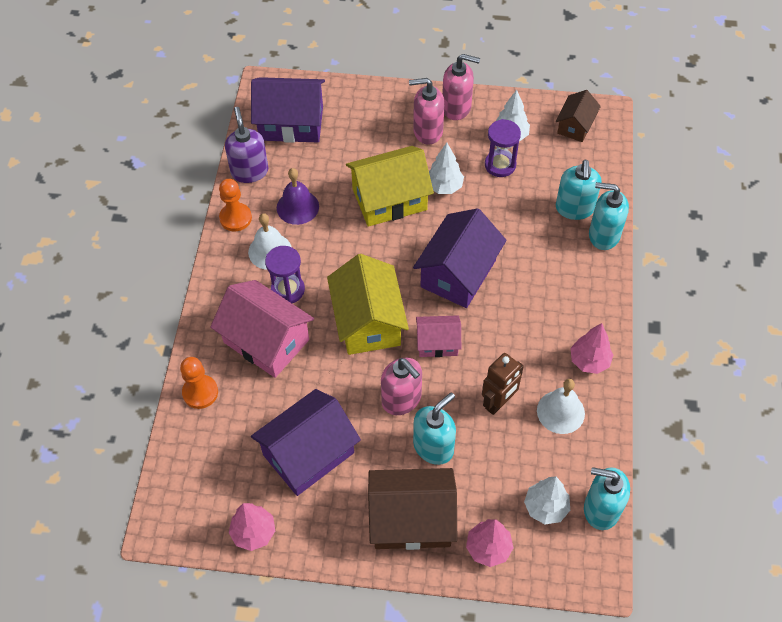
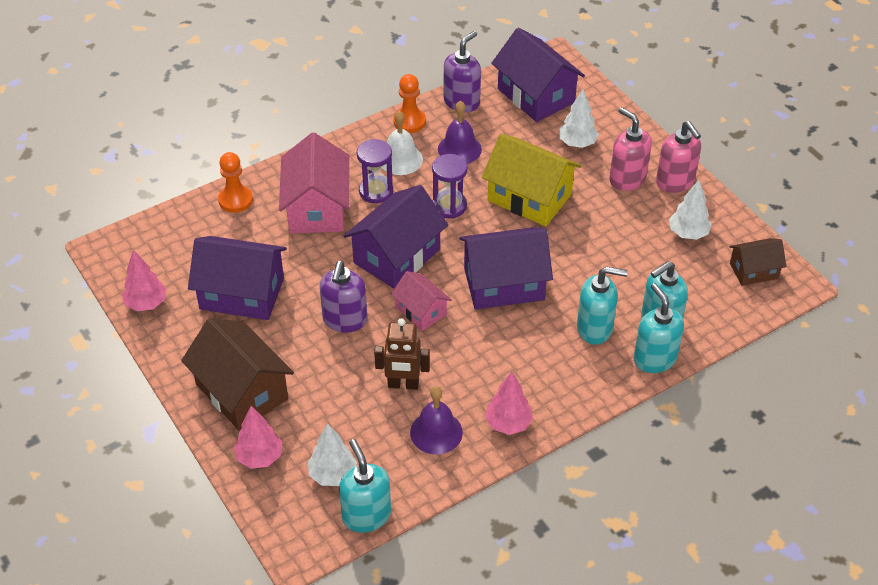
camera: 50 degrees right, 10 degrees down
(368, 321) = (397, 256): yellow house -> purple house
(401, 399) = (345, 320): pink soap dispenser -> purple soap dispenser
(433, 447) = (320, 366): turquoise soap dispenser -> turquoise soap dispenser (595, 328)
(444, 187) = (582, 223): white tree -> white tree (577, 143)
(500, 165) = (648, 245): purple hourglass -> purple hourglass (449, 206)
(560, 412) = (436, 432): white bell -> purple bell

